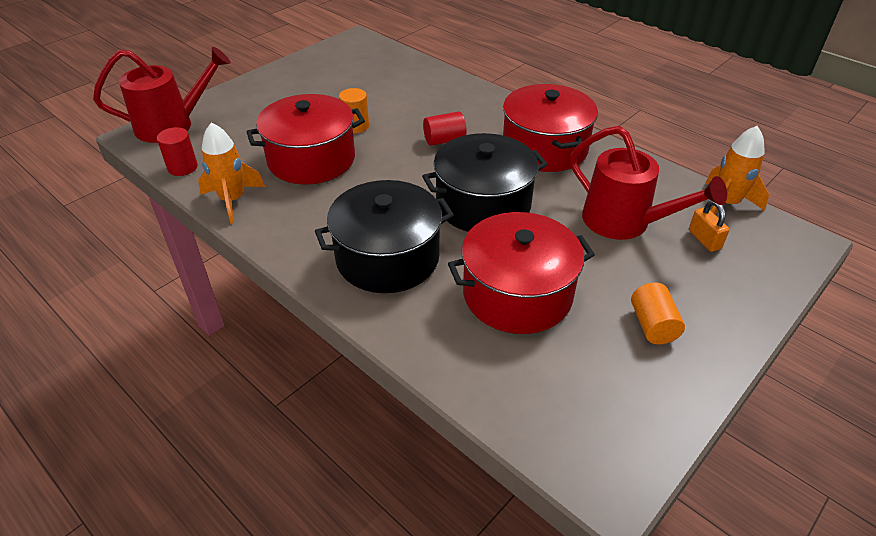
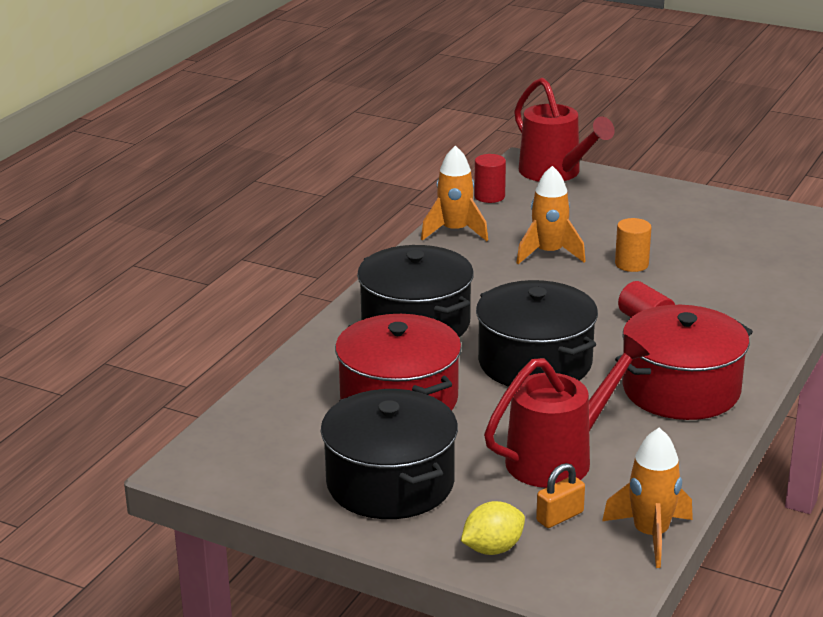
camera: 75 degrees right, 15 degrees down
(311, 159) = (548, 254): red pot -> orange rocket
(625, 222) = (559, 458): red watering can -> red watering can turned 150 degrees counterclockwise
(652, 325) = (390, 483): orange cylinder -> black pot
(748, 283) = (492, 549): none -> yellow lemon

